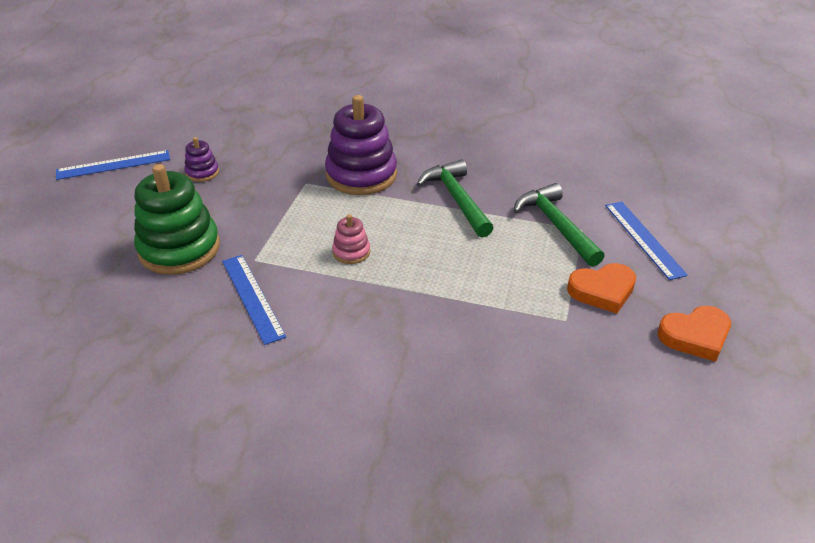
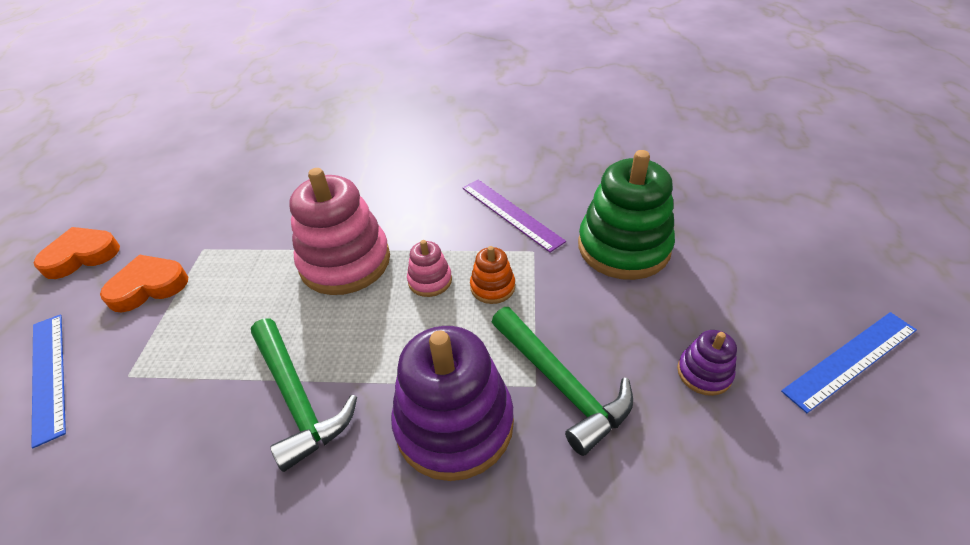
camera: 170 degrees right, 5 degrees up
(253, 297) = (511, 214): blue ruler -> purple ruler
(303, 239) = (492, 287): none -> orange stacking toy
(422, 280) = (345, 262): none -> pink stacking toy
(556, 225) = (161, 375): green hammer -> green hammer (561, 384)

